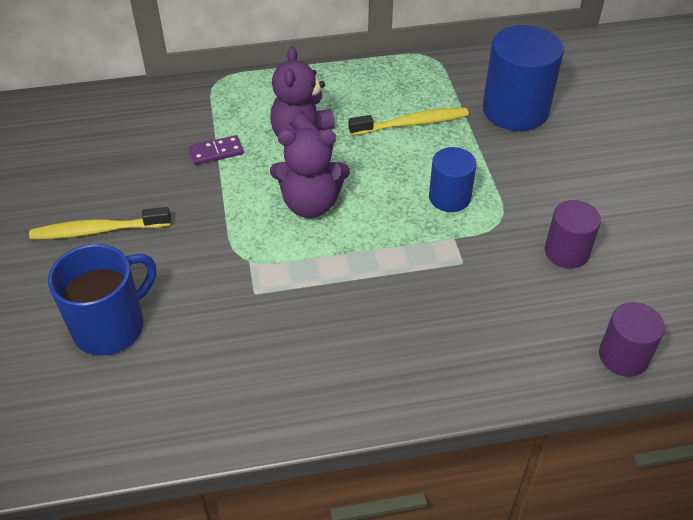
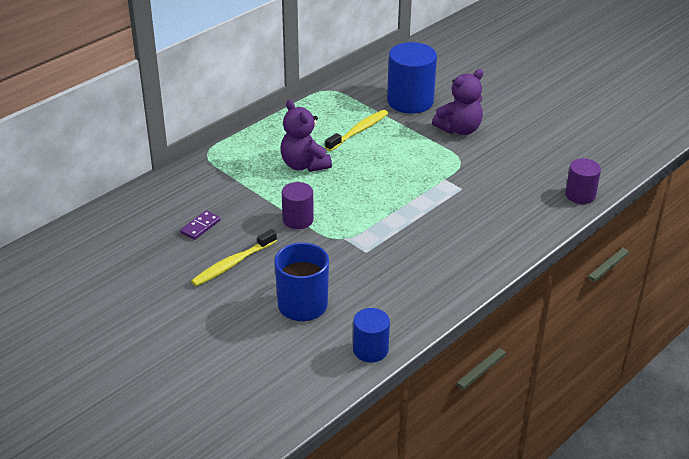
camera: 35 degrees left, 10 degrees down
(216, 152) = (256, 193): purple domino -> purple domino (200, 226)
(310, 204) = (347, 196): purple teddy bear -> purple teddy bear (459, 129)
(449, 197) = (421, 160): blue cylinder -> blue cylinder (370, 350)
(566, 252) = (508, 161): purple cylinder -> purple cylinder (298, 220)

